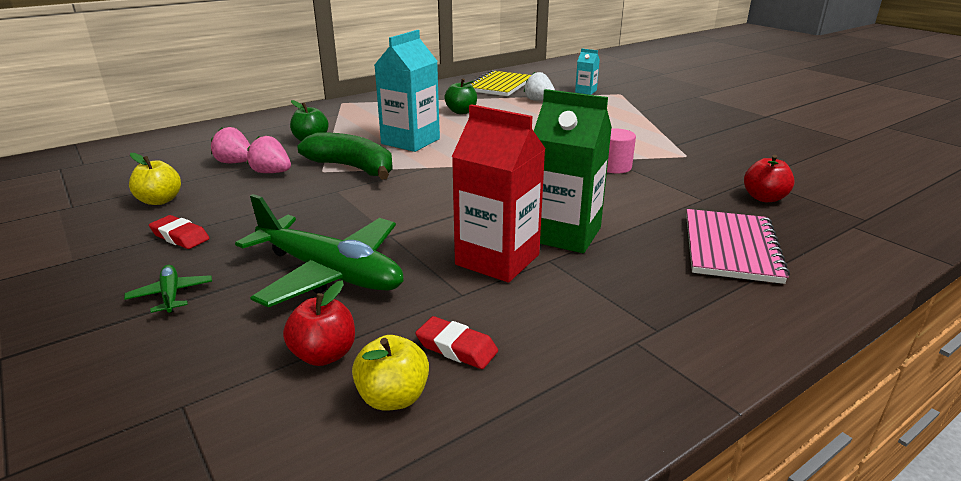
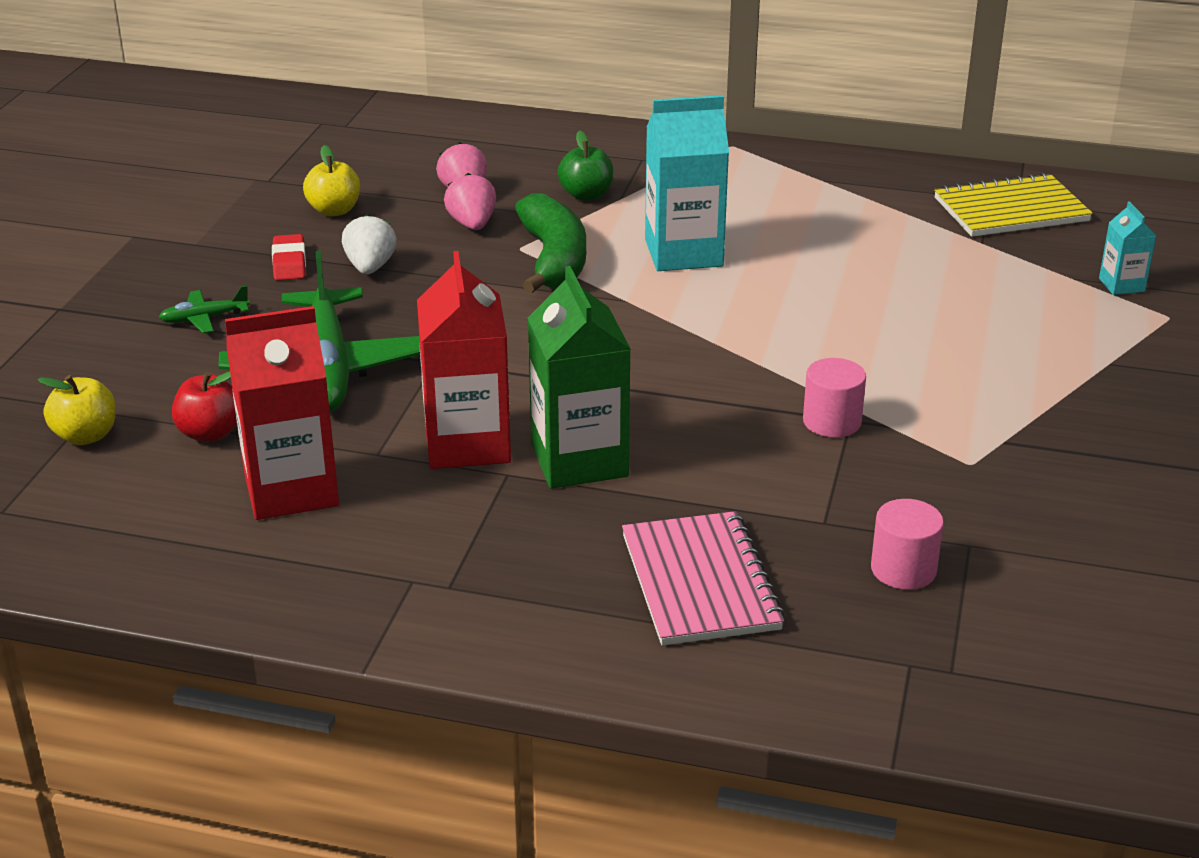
camera: 50 degrees right, 5 degrees up
(171, 295) = (204, 318): green plane -> green plane turned 135 degrees counterclockwise
(393, 397) = (195, 491): yellow apple -> yellow apple (86, 436)
(456, 348) = (291, 490): red eraser -> red carton
(461, 112) = (845, 234): green apple -> none
(539, 100) = (1002, 267): white strawberry -> white strawberry (370, 267)
(731, 248) = (700, 582): pink notebook -> pink notebook turned 75 degrees counterclockwise
(764, 198) = (903, 569): red apple -> pink cylinder

